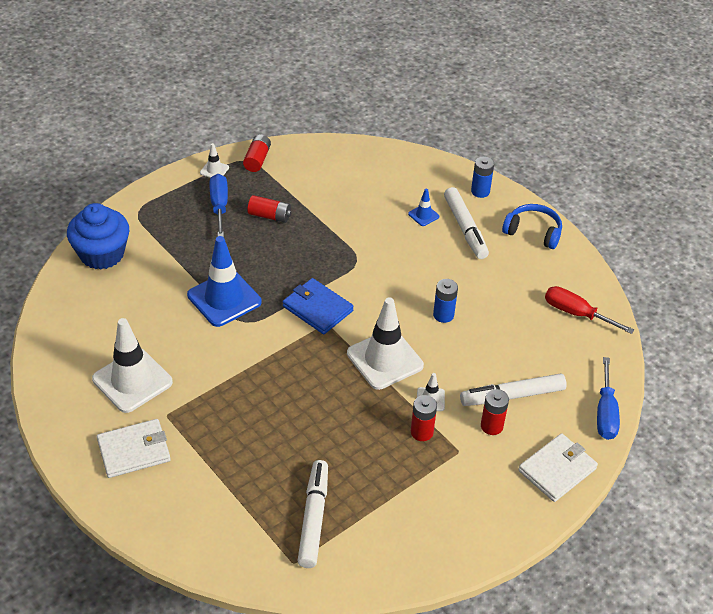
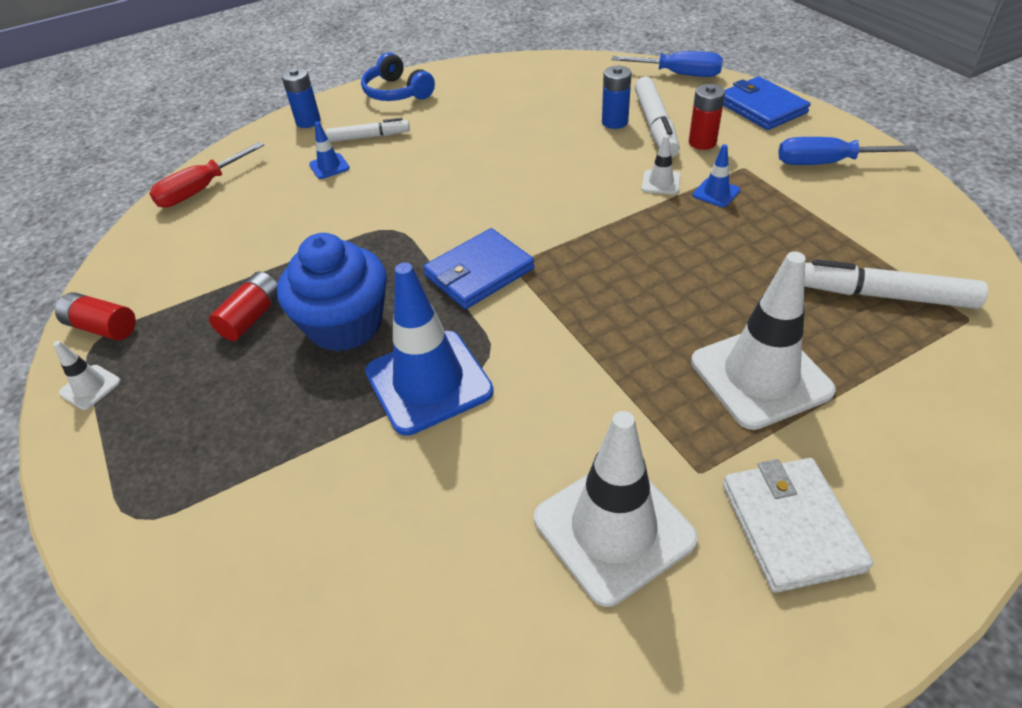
camera: 75 degrees left, 0 degrees up
(102, 254) = (234, 590): blue cupcake -> blue cupcake (345, 325)
(219, 206) = (191, 382): blue screwdriver -> blue screwdriver (825, 163)
(384, 359) = (589, 215): white traffic cone -> white traffic cone (760, 376)
(421, 432) = (716, 193): red battery -> blue traffic cone
(443, 315) = (517, 163): blue battery -> blue battery (615, 122)
(465, 228) = (369, 137): white marker -> white marker, size x0.65
(533, 232) = (397, 92): blue headphones -> blue headphones turned 75 degrees counterclockwise
(557, 469) = (761, 107): white wallet -> blue wallet
(576, 313) = (534, 78): red screwdriver -> red screwdriver (201, 190)

